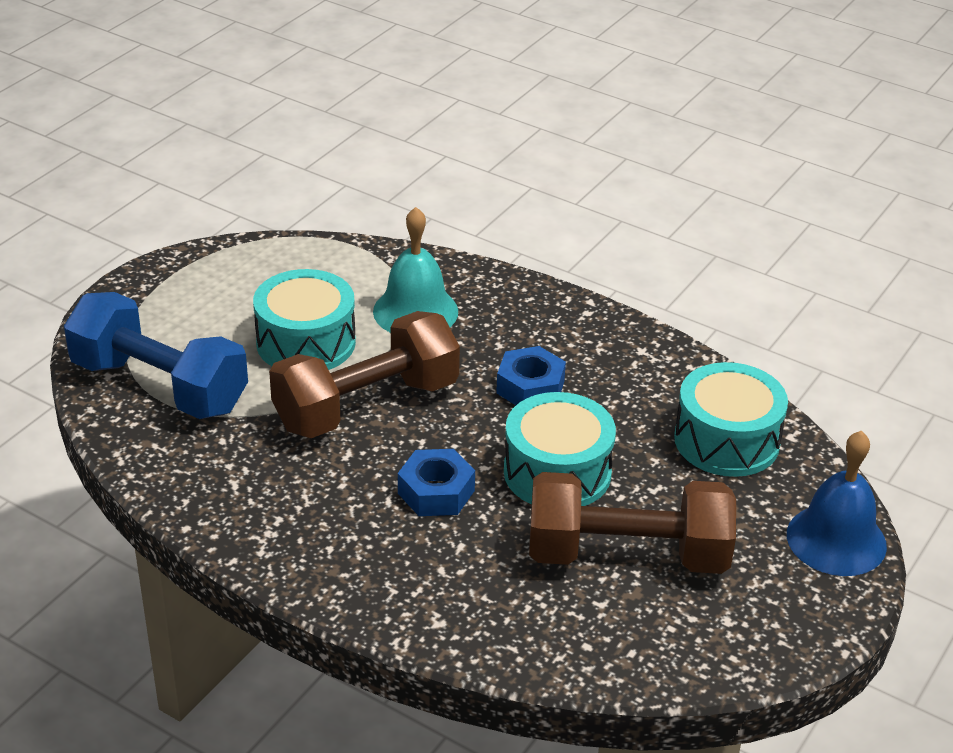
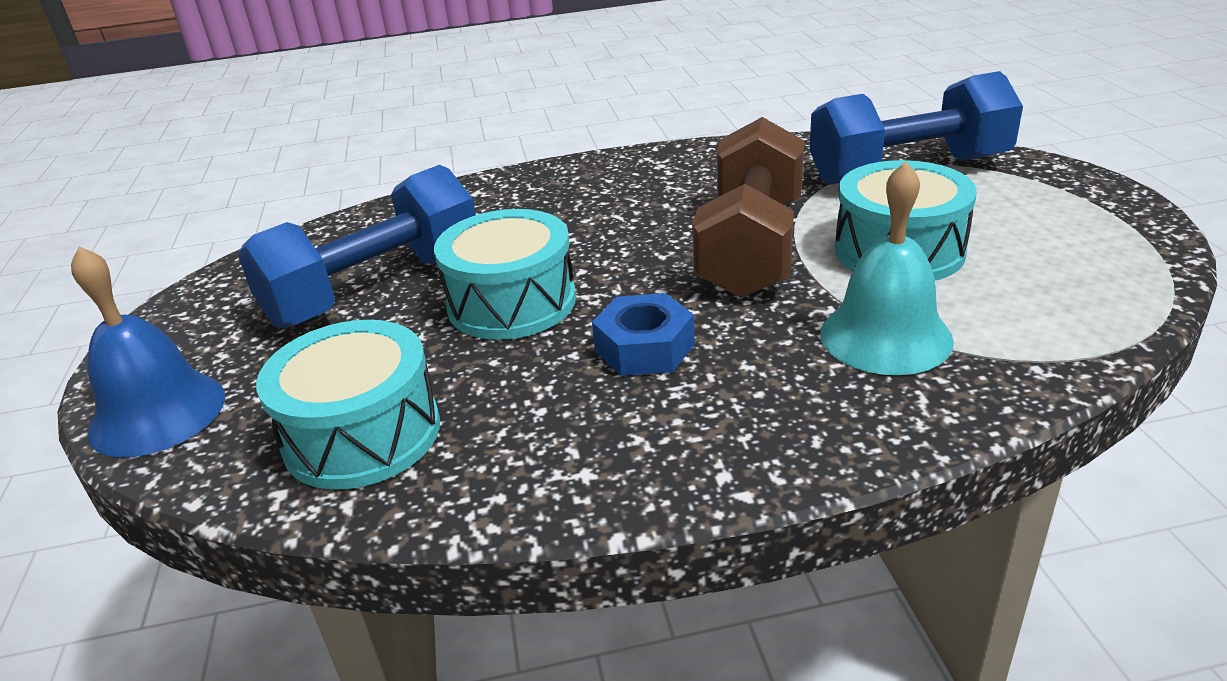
camera: 140 degrees right, 5 degrees down
(436, 492) = (590, 237): blue nut -> none
(627, 555) = (376, 288): brown dumbbell -> blue dumbbell

